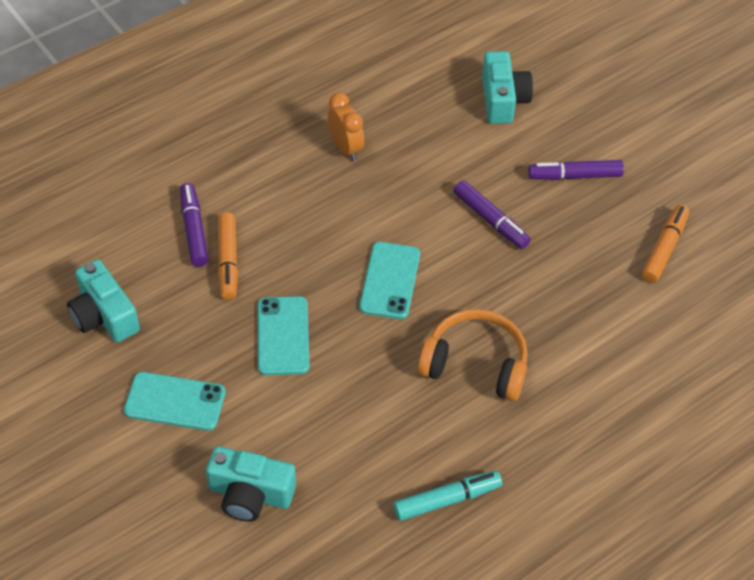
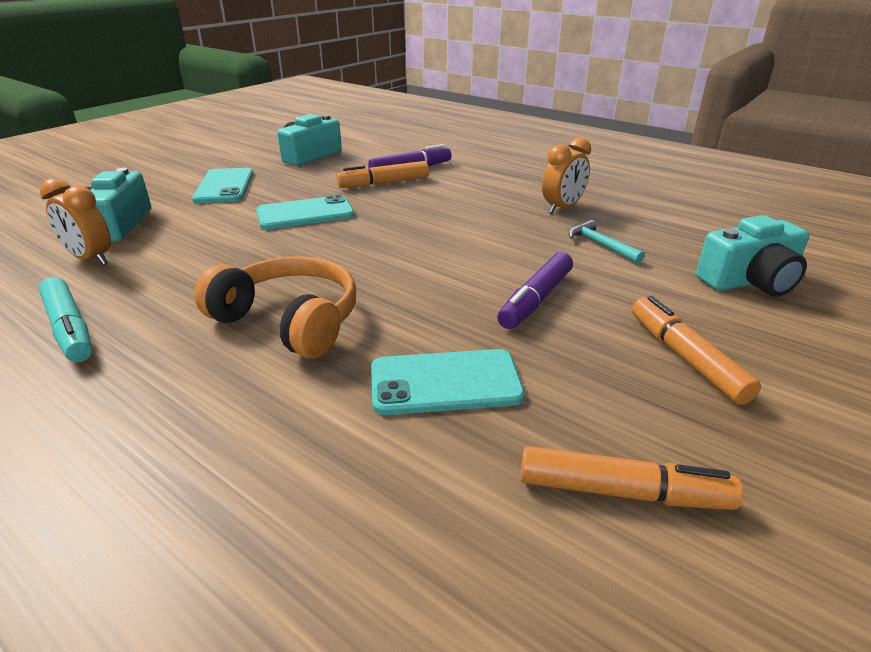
camera: 75 degrees right, 20 degrees down
(325, 505) = (90, 259): none -> orange clock
(390, 281) = (399, 251): turquoise phone -> turquoise phone (445, 382)
(424, 152) = (601, 245): none -> turquoise hammer
(475, 364) = (289, 320): orange headphones -> orange headphones turned 60 degrees counterclockwise
(574, 176) = (685, 358): purple marker -> orange marker

